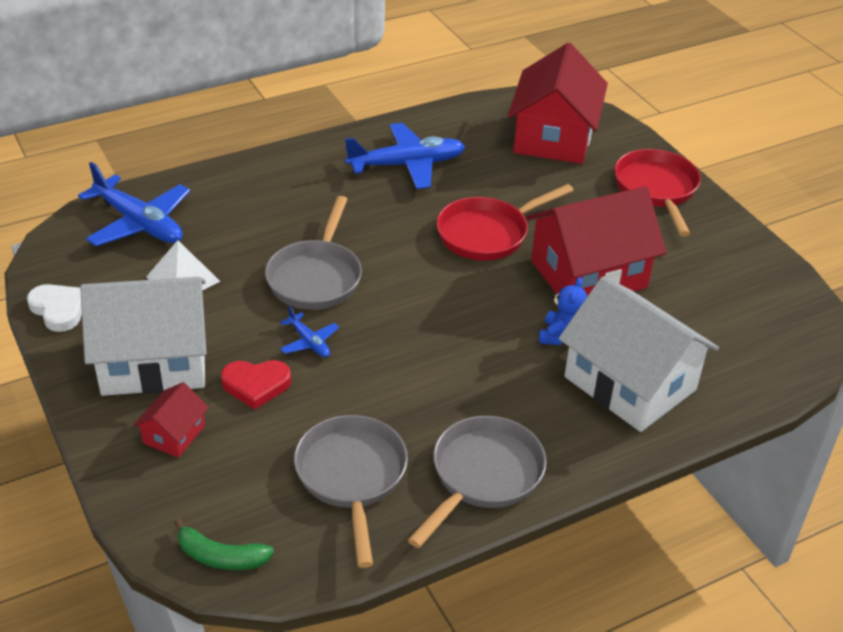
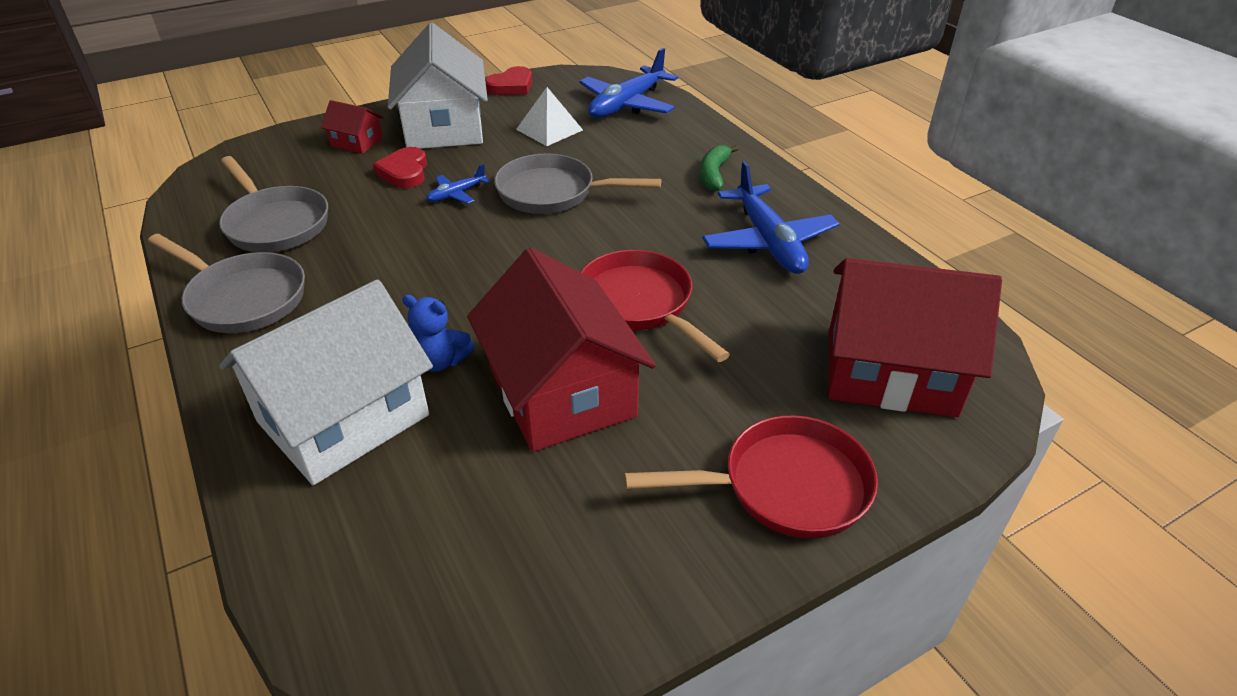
camera: 90 degrees right, 0 degrees up
(58, 309) = (511, 86): white heart -> red heart
(221, 557) = (220, 170): green banana -> green banana (714, 174)
(352, 477) = (275, 224): grey pan -> grey pan turned 60 degrees clockwise

